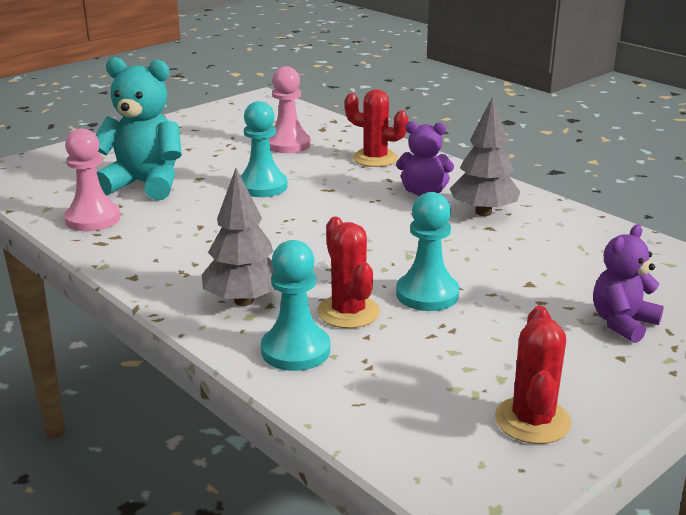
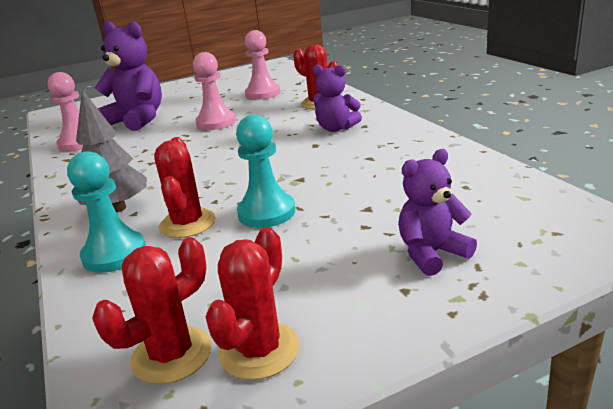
camera: 20 degrees right, 0 degrees up
(144, 184) = (137, 120): turquoise teddy bear -> purple teddy bear
(262, 186) = (216, 122): turquoise pawn -> pink pawn
(454, 434) = (172, 355): none -> red cactus
(483, 212) = (374, 145): grey tree -> none

